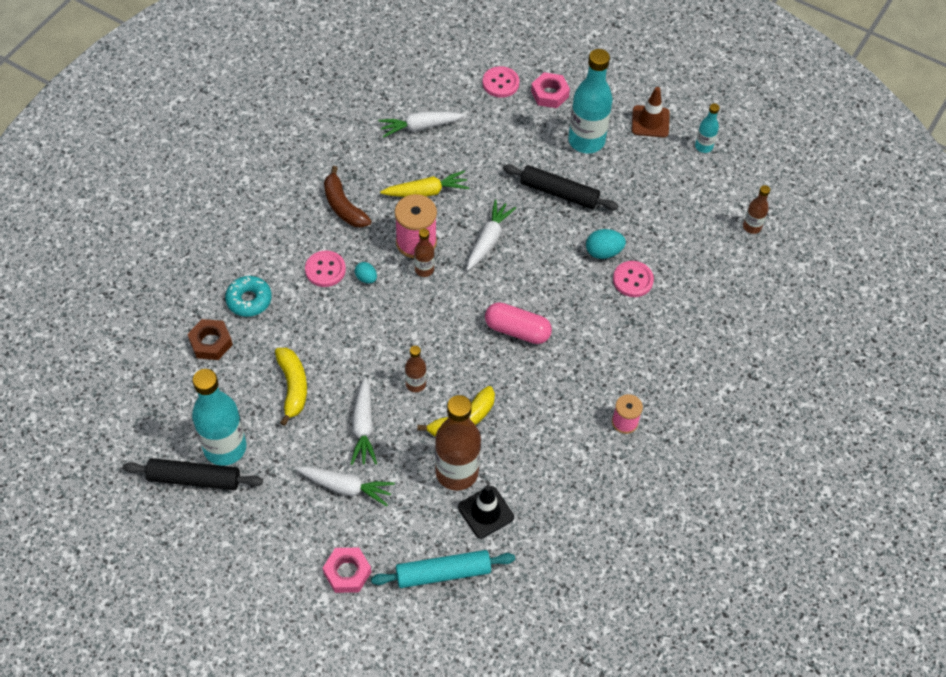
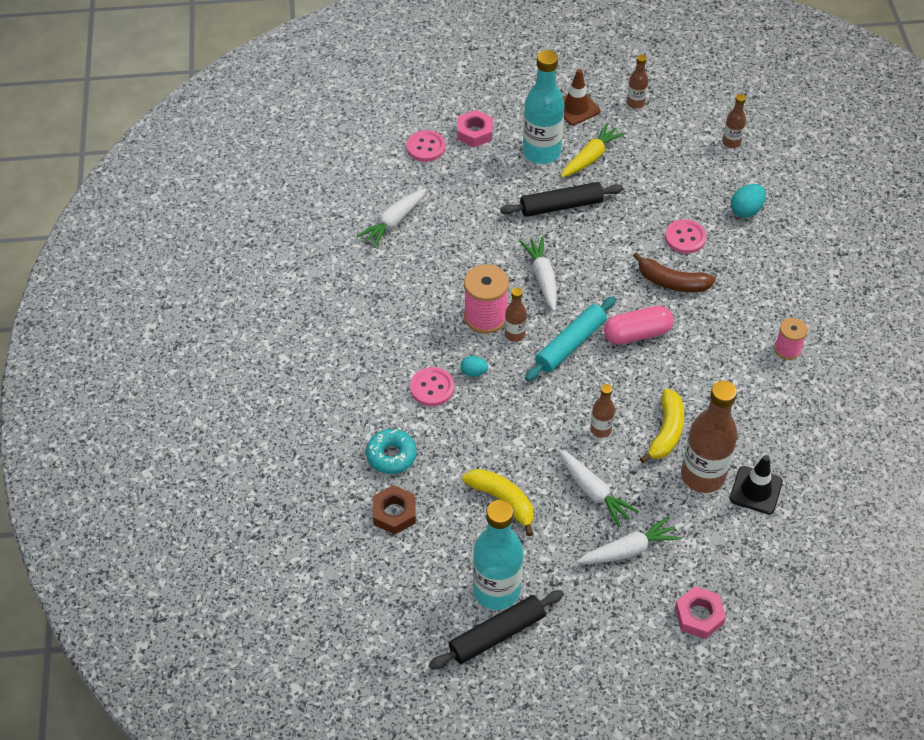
camera: 35 degrees left, 5 degrees down
(343, 206) = (394, 326): brown banana -> brown banana (672, 282)
(426, 192) = (452, 271): yellow carrot -> yellow carrot (590, 157)
(443, 573) = (772, 560): turquoise rolling pin -> turquoise rolling pin (570, 344)
(603, 252) = (641, 230): turquoise egg -> turquoise egg (746, 210)
(703, 146) = (635, 103): turquoise bottle -> brown bottle

